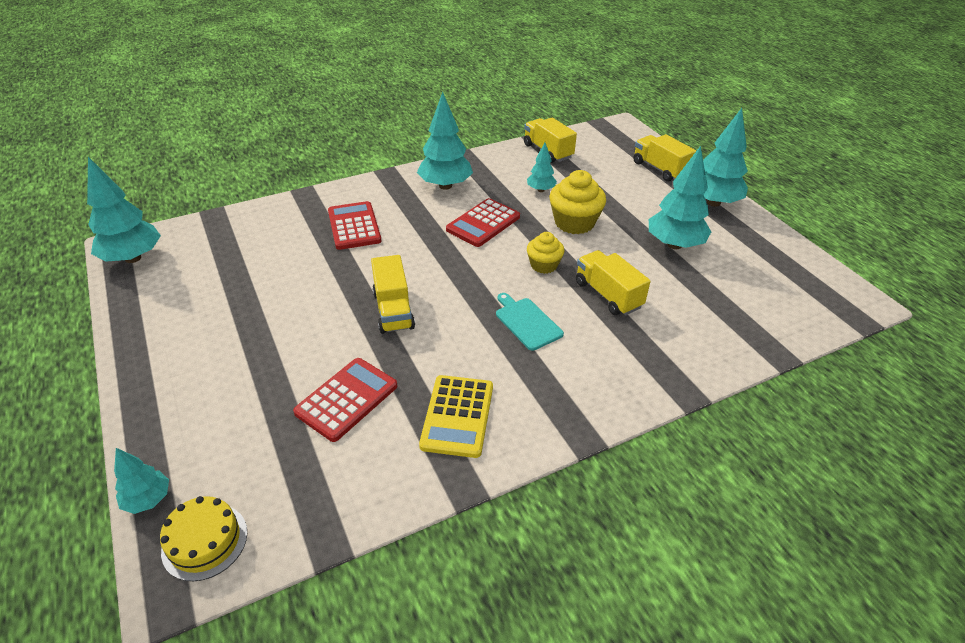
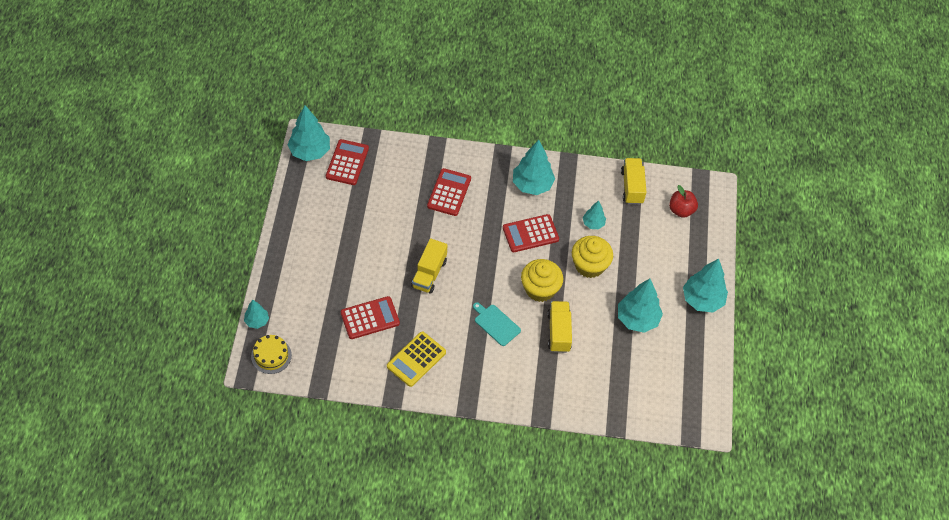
camera: 30 degrees right, 15 degrees up
(195, 249) = (347, 162): none -> red calculator
(527, 322) = (496, 324): turquoise cutting board -> turquoise cutting board turned 45 degrees counterclockwise
(544, 265) = (540, 289): yellow cupcake -> yellow cupcake, size x1.60
(611, 150) = (681, 210): none -> red apple
(660, 169) = (697, 249): yellow truck -> none

